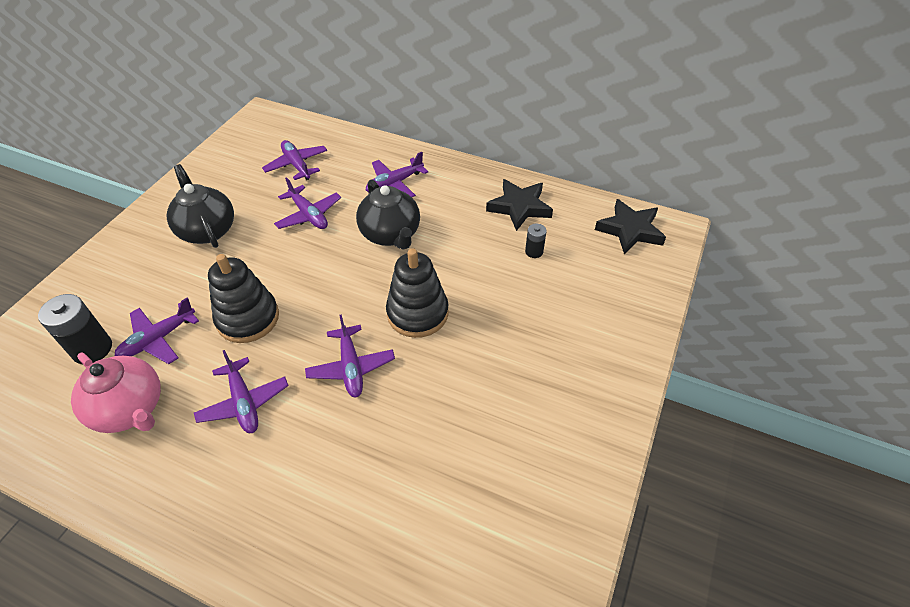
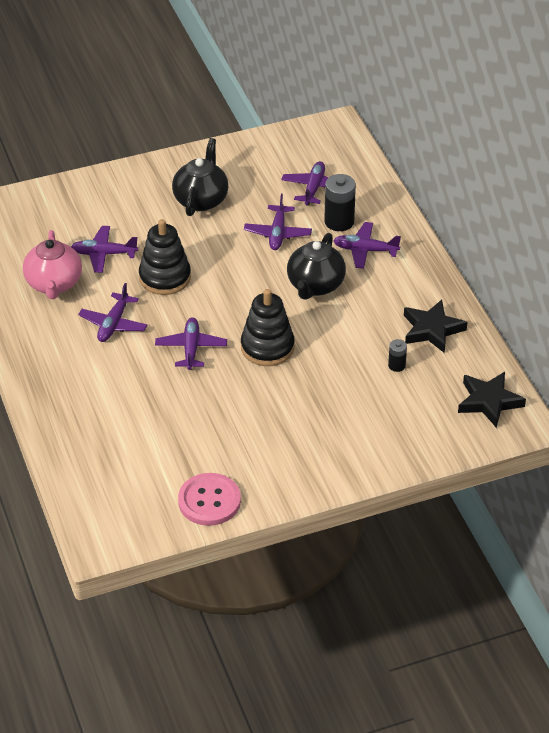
camera: 45 degrees right, 5 degrees down
(92, 349) = (64, 234): black battery -> black battery (339, 221)
(351, 367) = (191, 348): purple plane -> purple plane turned 150 degrees clockwise
(561, 516) = (209, 501): none -> pink button

